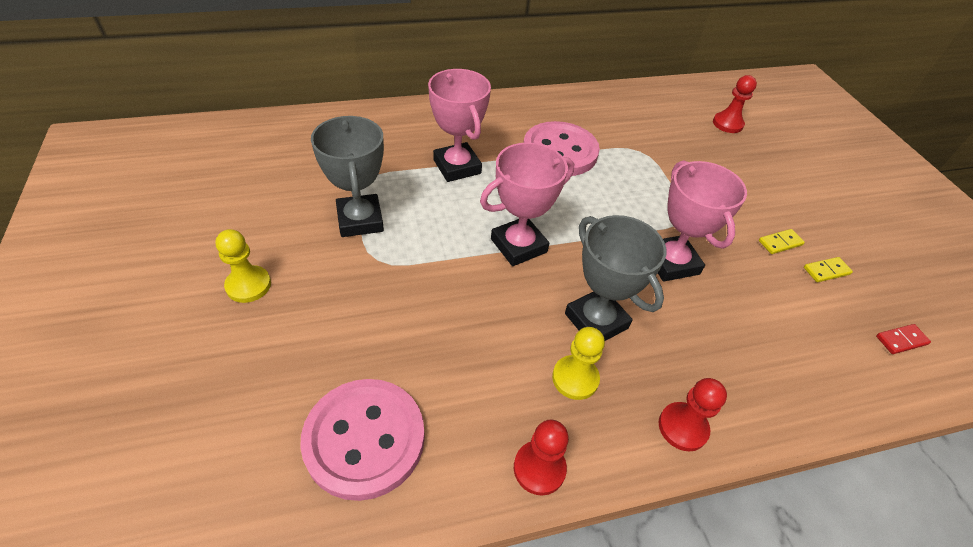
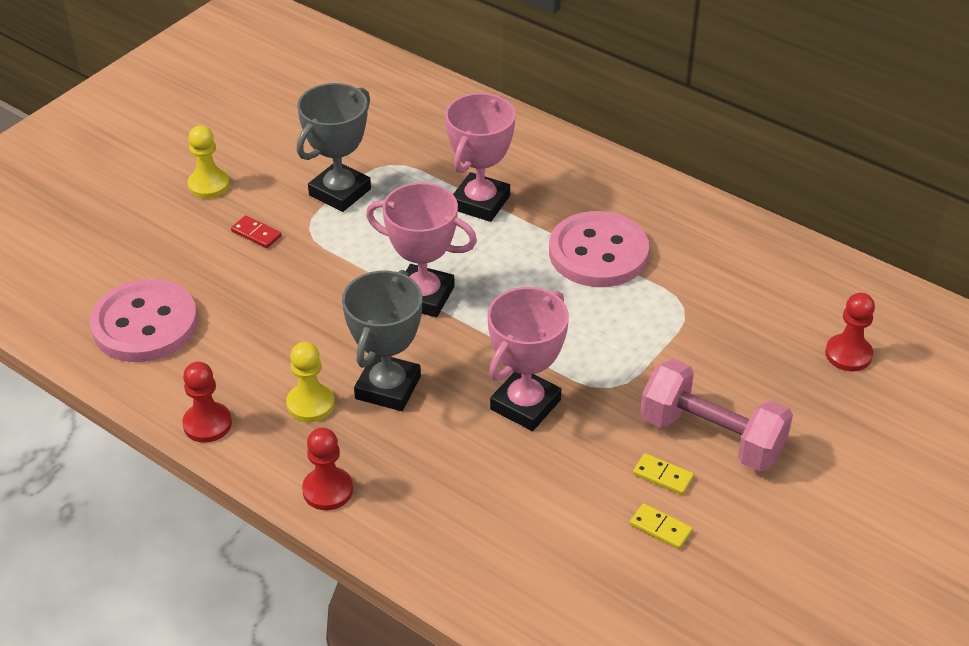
camera: 55 degrees right, 5 degrees down
(759, 205) = (711, 437): none -> pink dumbbell
(901, 340) = (615, 619): red domino -> red domino (256, 234)

